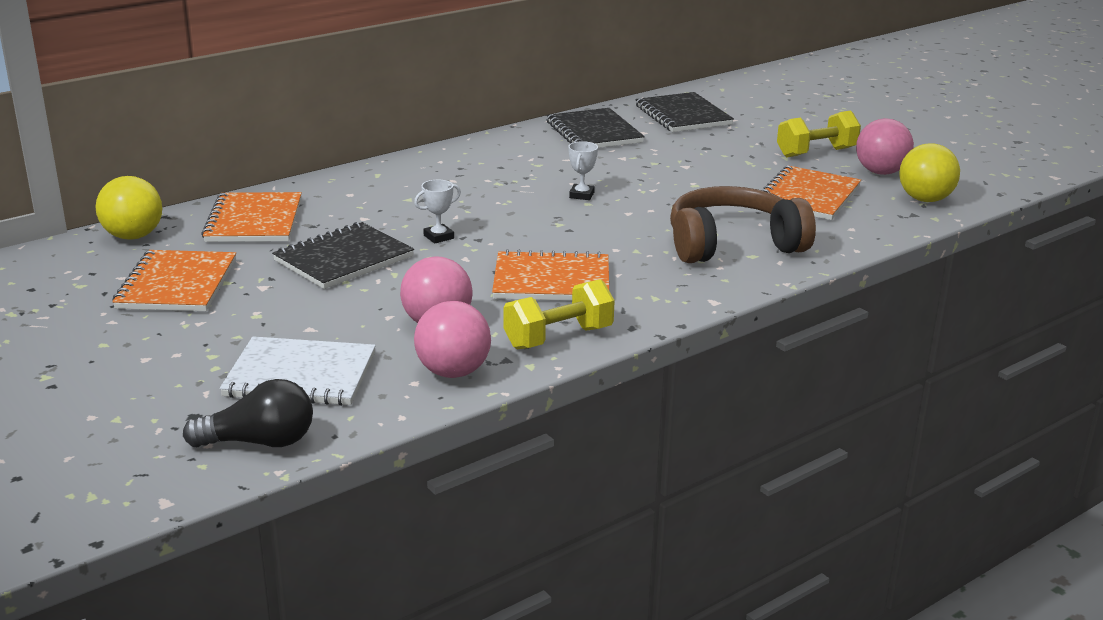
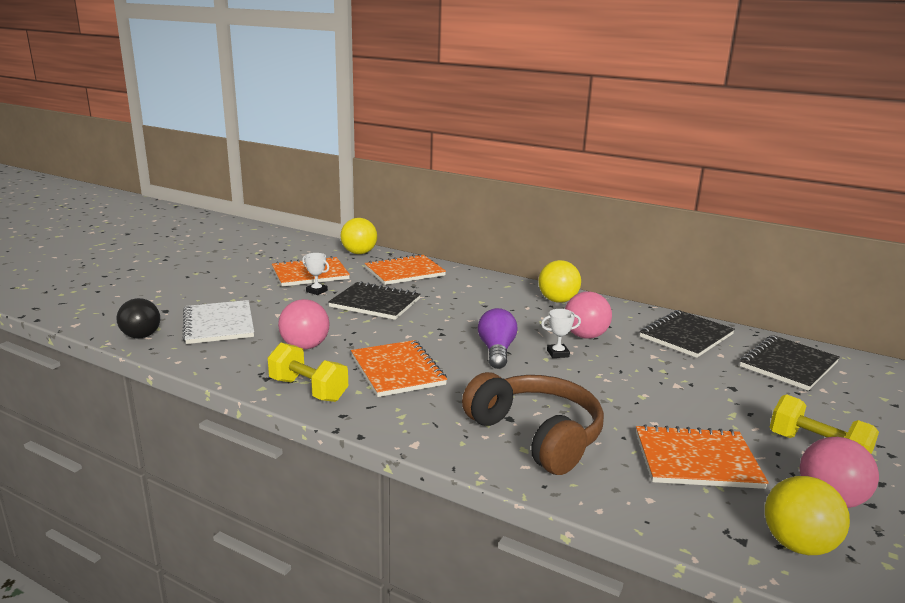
camera: 65 degrees right, 5 degrees down
(438, 237) = (432, 321): white trophy -> white trophy (316, 291)
(451, 161) = (557, 300): none -> yellow ball
(453, 372) = (241, 364): pink ball -> pink ball (585, 336)
(549, 221) = (496, 351): none -> purple light bulb

